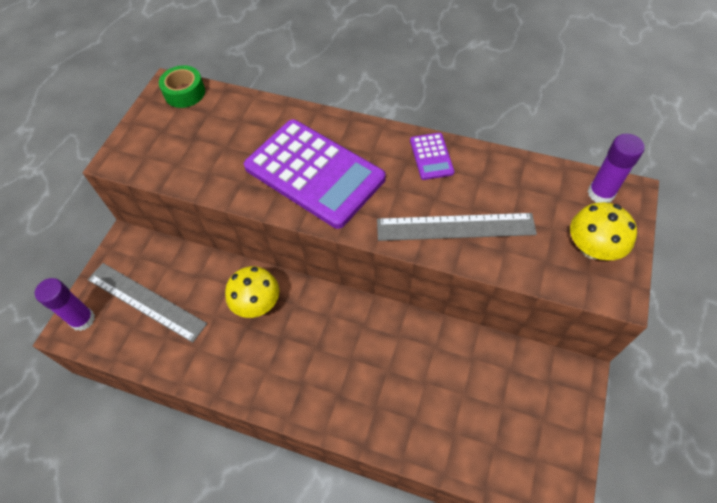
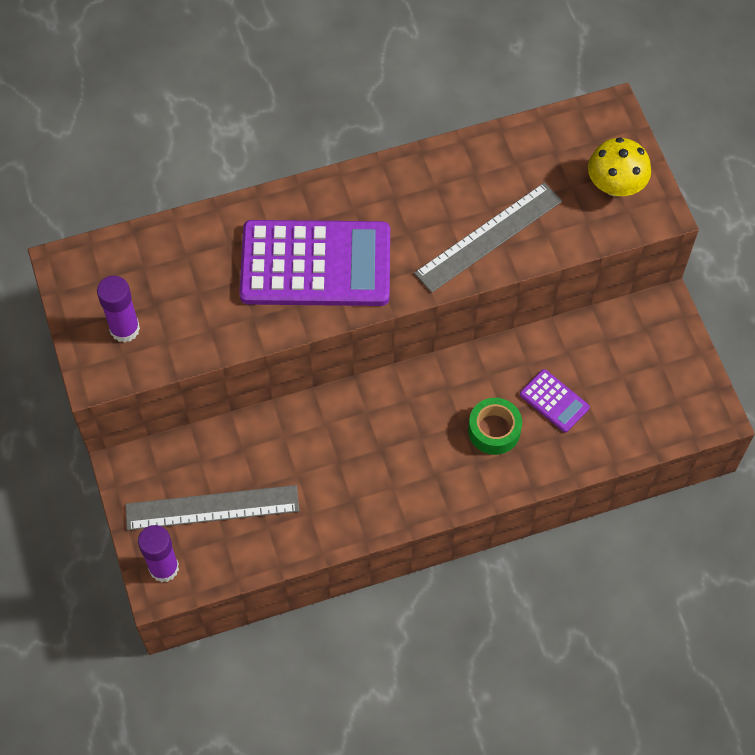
camera: 40 degrees left, 5 degrees up
(184, 93) = (91, 260): green tape -> green tape (494, 430)
(257, 304) = (328, 435): yellow mushroom -> none
(431, 156) = (413, 179): purple calculator -> purple calculator (554, 401)
(600, 193) = (589, 126): purple glue stick -> purple glue stick (125, 329)

